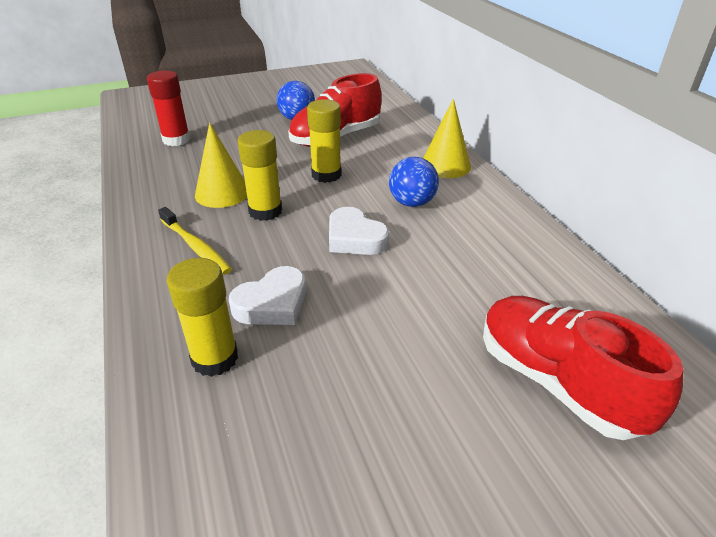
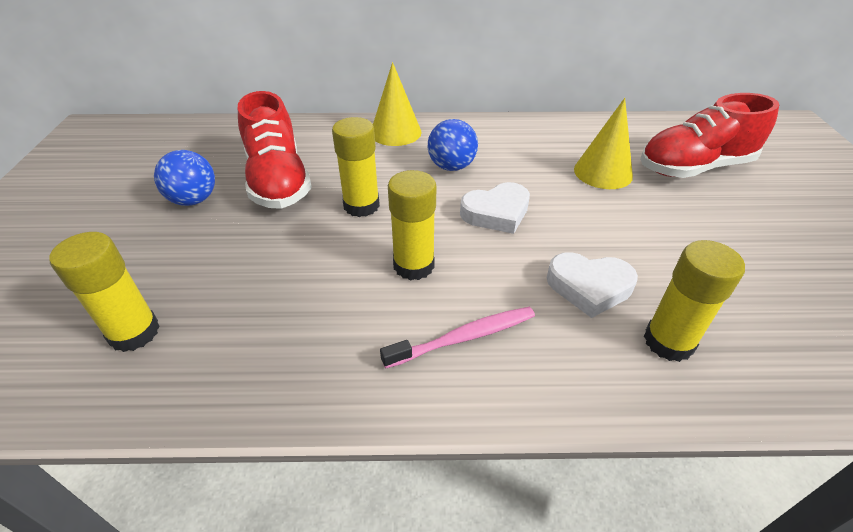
camera: 70 degrees left, 5 degrees up
(176, 140) = (134, 332): red glue stick -> yellow glue stick
(196, 247) = (464, 337): yellow toothbrush -> pink toothbrush
(222, 193) = (346, 298): yellow cone -> yellow cone (603, 172)
(272, 303) = (589, 287): white heart -> white heart turned 120 degrees clockwise

